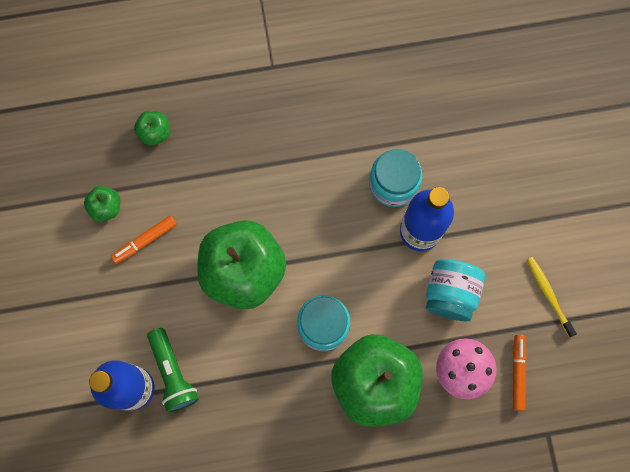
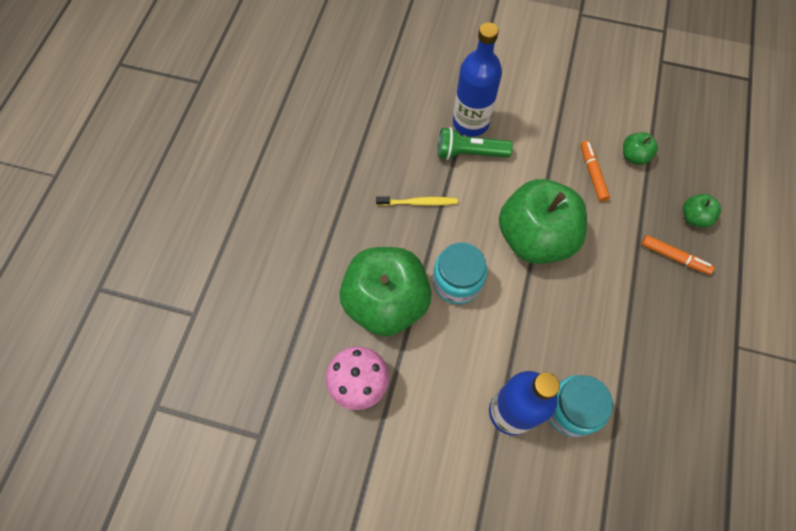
camera: 115 degrees right, 10 degrees down
(450, 293) = (436, 411): turquoise jar -> none
(517, 373) = (330, 438): orange marker -> orange marker (674, 257)
(548, 295) = (390, 514): yellow toothbrush -> yellow toothbrush (419, 202)

